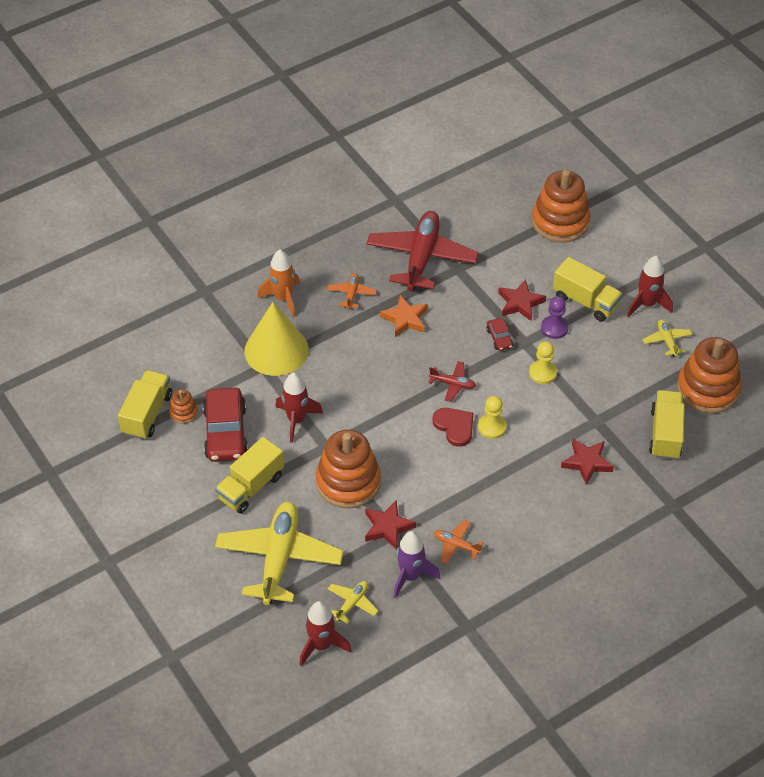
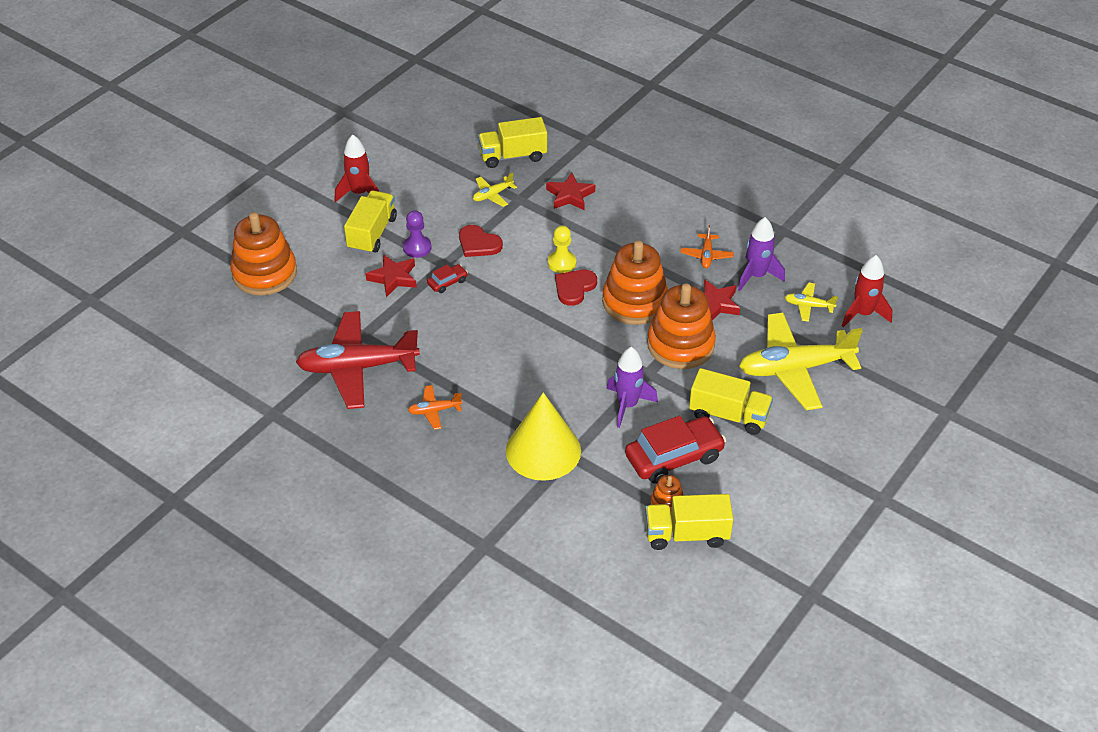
camera: 110 degrees left, 5 degrees down
(283, 298) = (465, 468): orange rocket -> none
(296, 420) = (627, 405): red rocket -> purple rocket
(405, 319) = (452, 358): orange star -> none
(453, 384) = (522, 301): red plane -> none
(542, 373) = (478, 244): yellow pawn -> red heart
(667, 340) = (401, 173): yellow plane -> yellow plane (492, 195)
(708, 389) = (448, 140): orange stacking toy -> orange stacking toy (635, 302)

